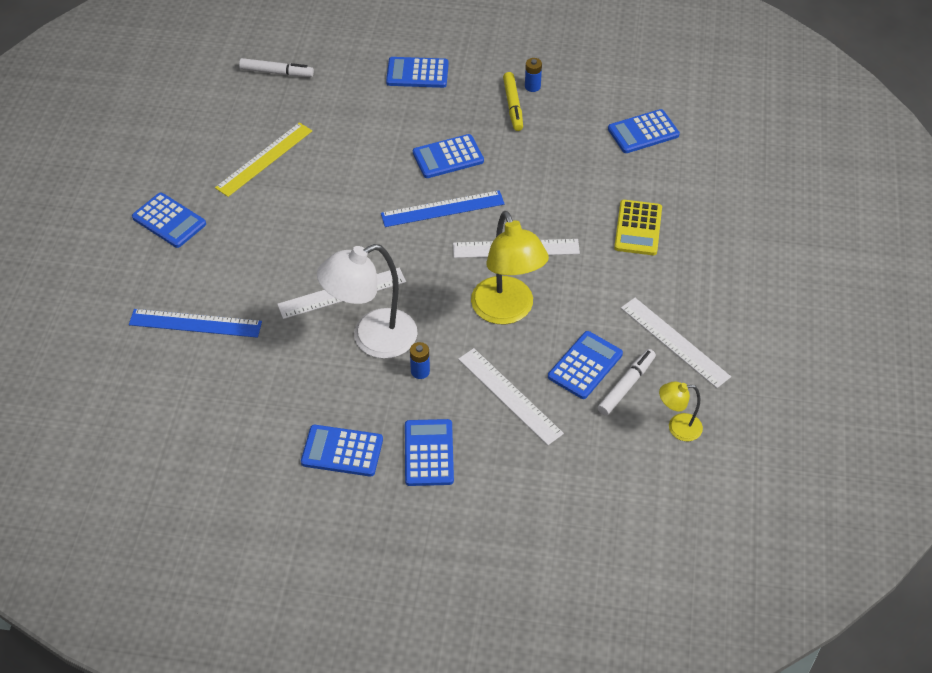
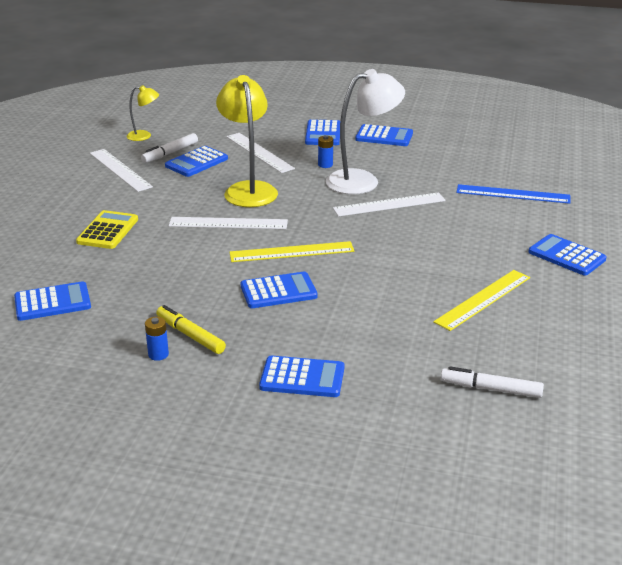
camera: 175 degrees left, 20 degrees down
(442, 209) = (292, 252): blue ruler -> yellow ruler
(513, 106) = (190, 335): yellow marker -> yellow marker turned 45 degrees counterclockwise

